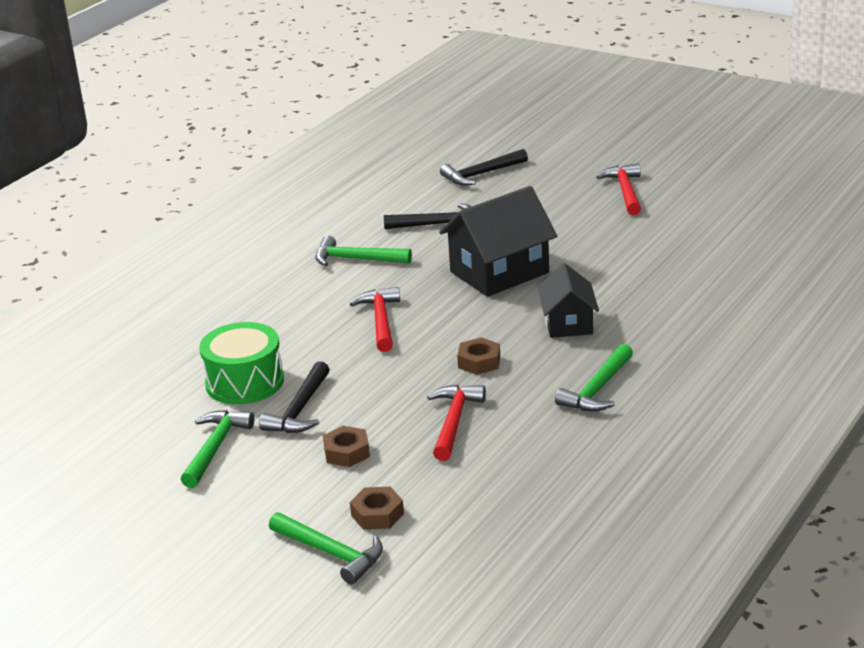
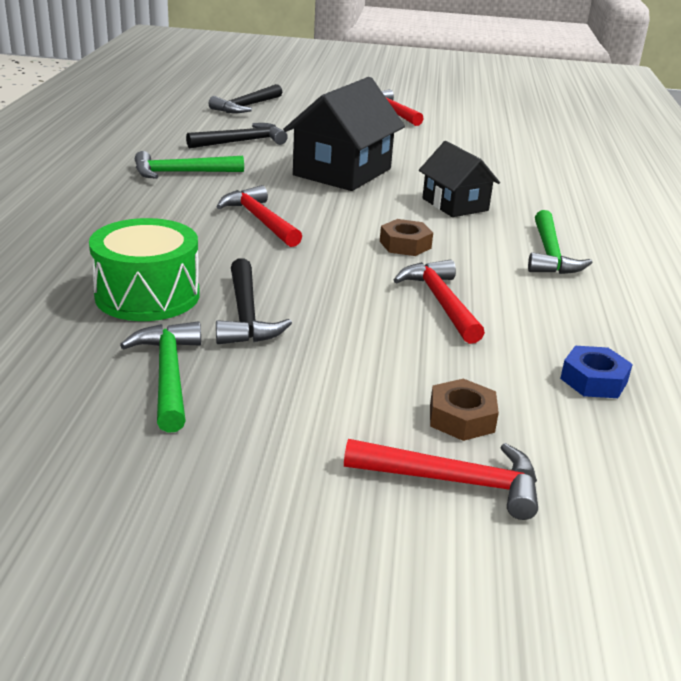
camera: 30 degrees left, 0 degrees up
(331, 553) = (454, 481): green hammer -> red hammer
(347, 452) = (350, 353): brown nut -> none
(502, 506) = (594, 380): none -> blue nut

